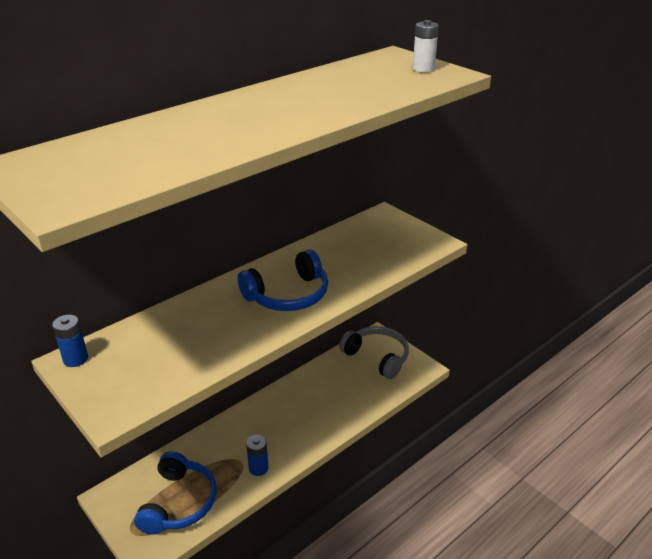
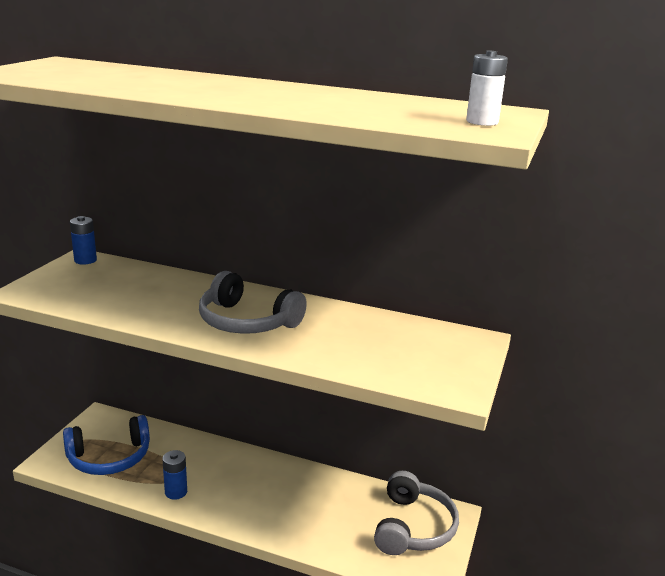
camera: 60 degrees right, 10 degrees down
(288, 295) = (247, 321): blue headphones -> grey headphones

